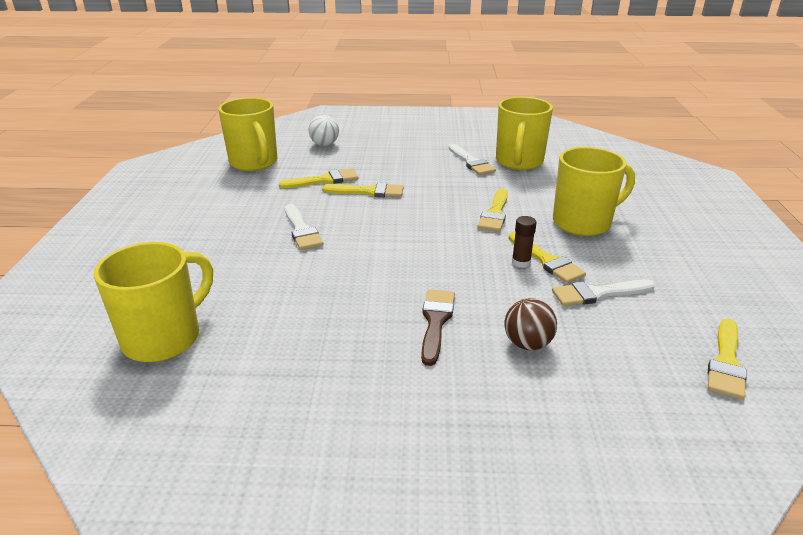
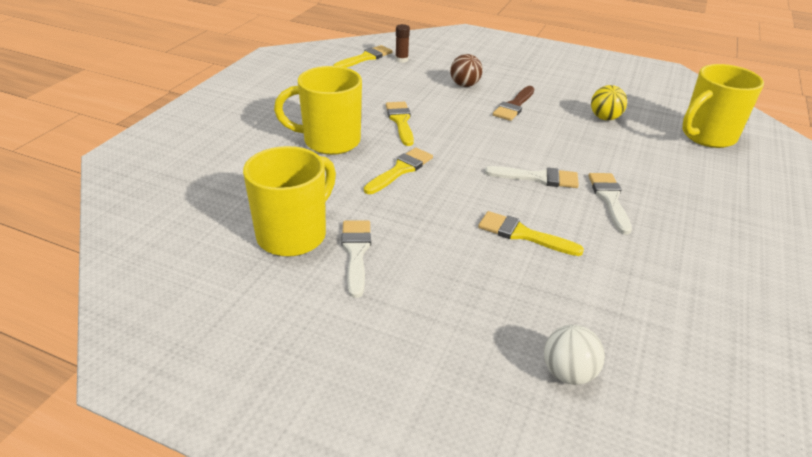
camera: 160 degrees left, 5 degrees up
(254, 163) = (693, 348): yellow mug -> none
(306, 333) = (604, 118): none -> yellow ball
(324, 180) = (578, 272): yellow brush -> none
(521, 262) = (422, 125): brown glue stick -> brown glue stick (401, 60)
(597, 293) = (390, 96): white brush -> white brush (537, 178)

